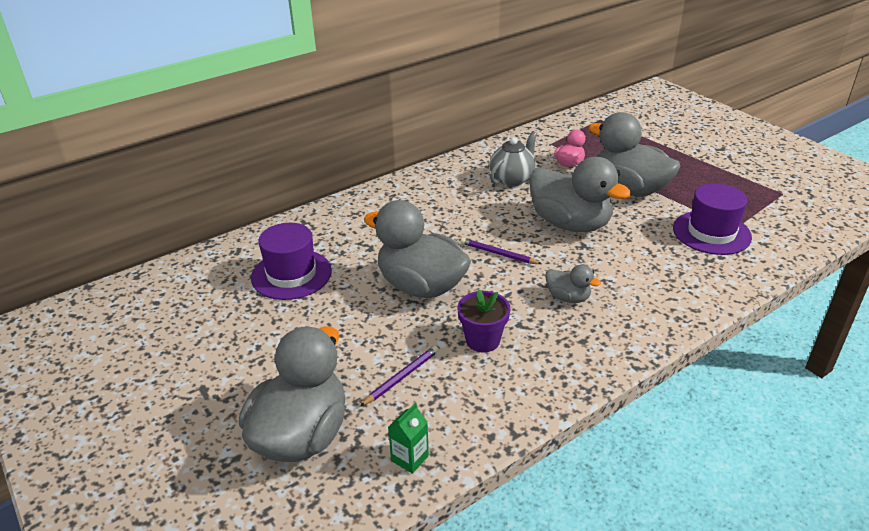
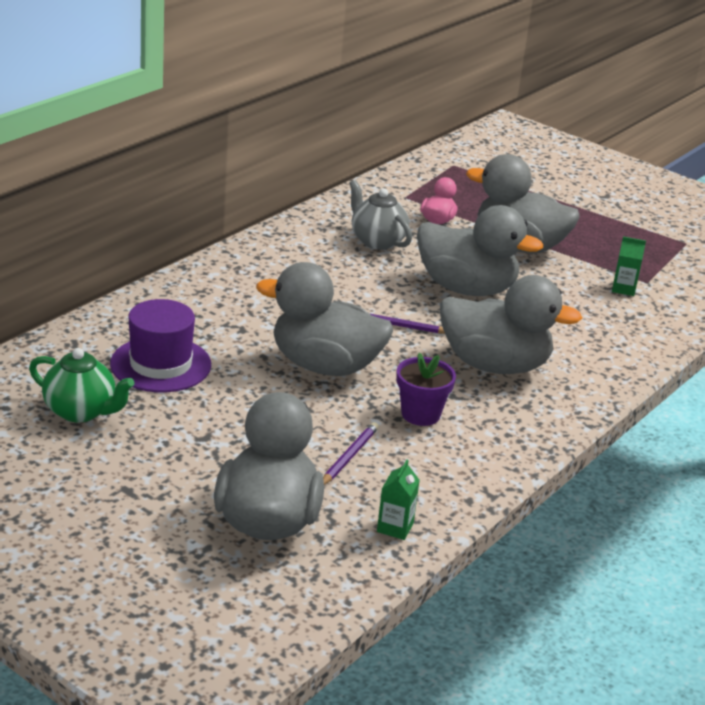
camera: 20 degrees left, 5 degrees down
(208, 311) = (81, 411): none -> green teapot
(512, 179) = (377, 241): grey teapot -> grey teapot turned 60 degrees counterclockwise
(568, 297) = (494, 365): grey duck -> grey duck, size x2.13
(711, 233) = (623, 289): purple hat -> green carton

